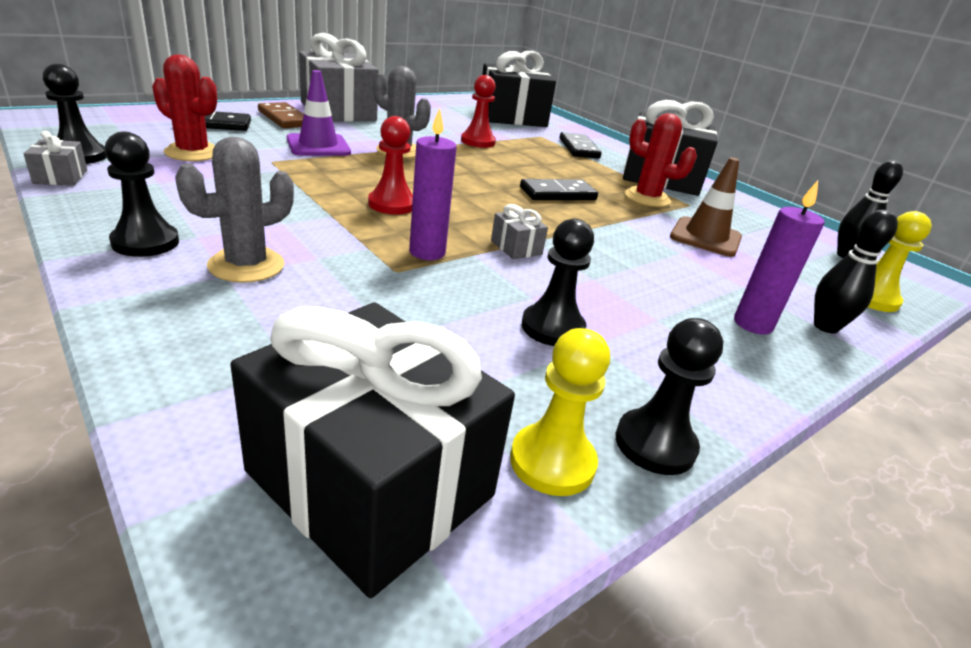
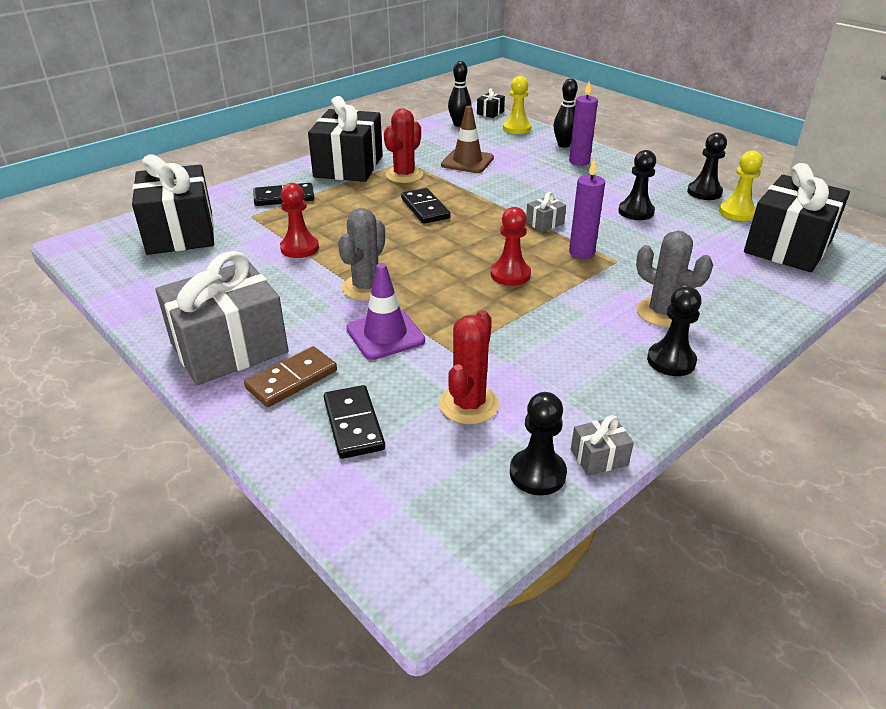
camera: 90 degrees left, 5 degrees up
(925, 289) = (490, 113): none -> black gift

